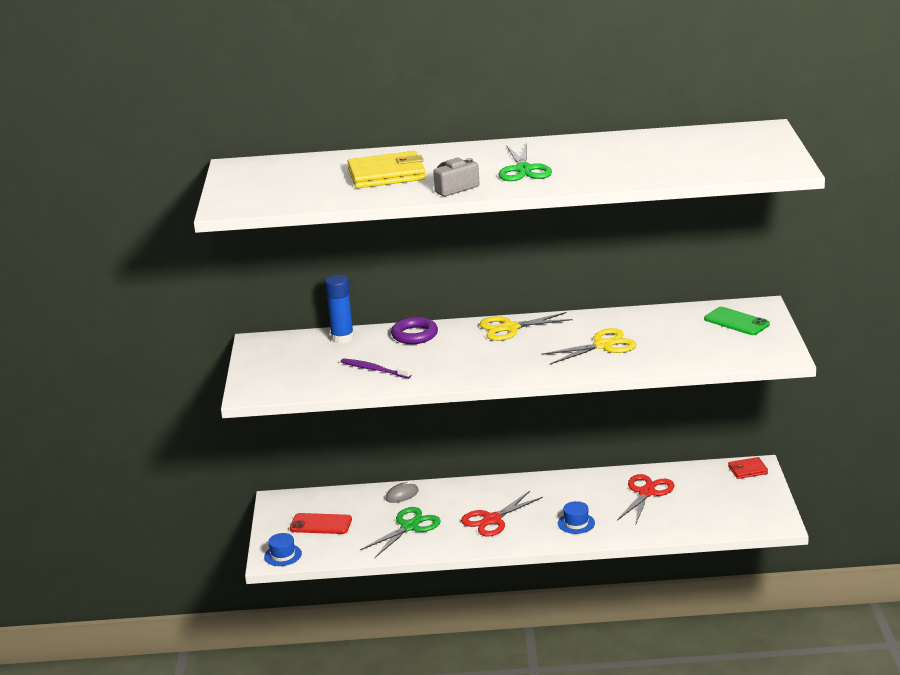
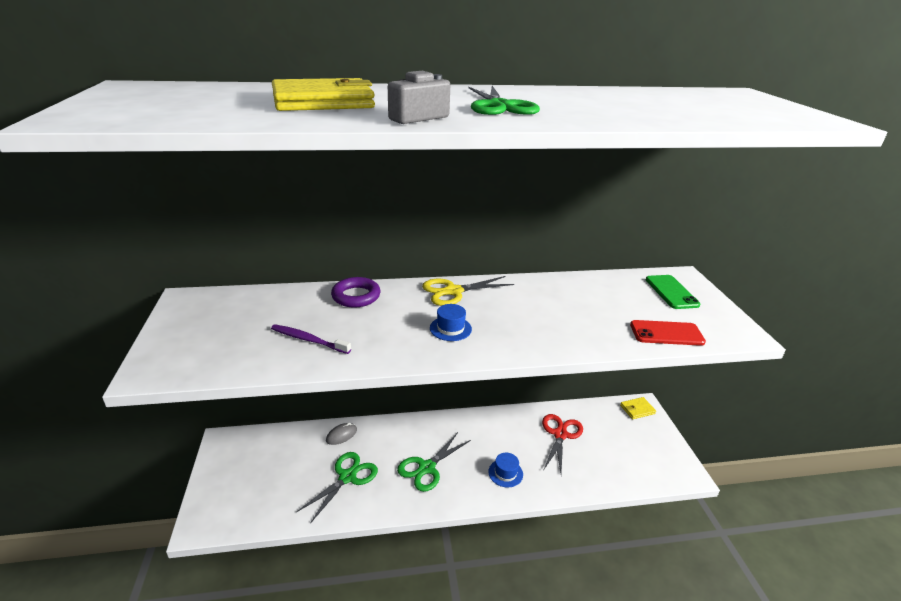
camera: 10 degrees left, 5 degrees up
(283, 555) = (213, 519): blue hat -> blue hat (450, 328)
(321, 524) = (260, 473): red phone -> red phone (666, 333)
(342, 338) = (279, 297): blue glue stick -> none
(492, 520) = (427, 468): red scissors -> green scissors
(603, 345) = (553, 315): yellow scissors -> none
(736, 322) = (671, 292): green phone -> green phone turned 45 degrees clockwise
(747, 470) = (637, 409): red wallet -> yellow wallet

